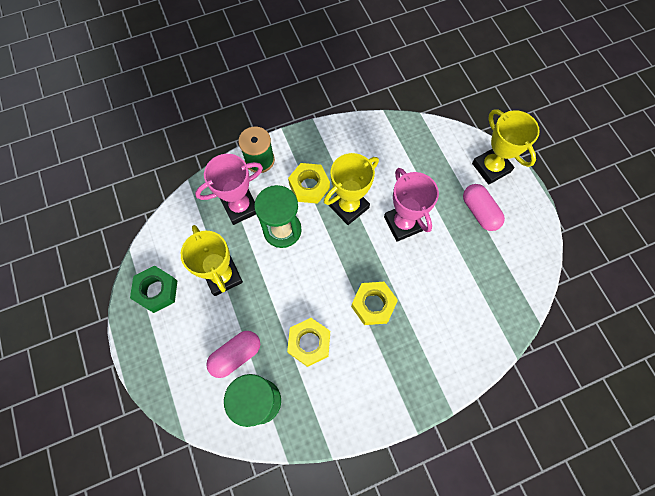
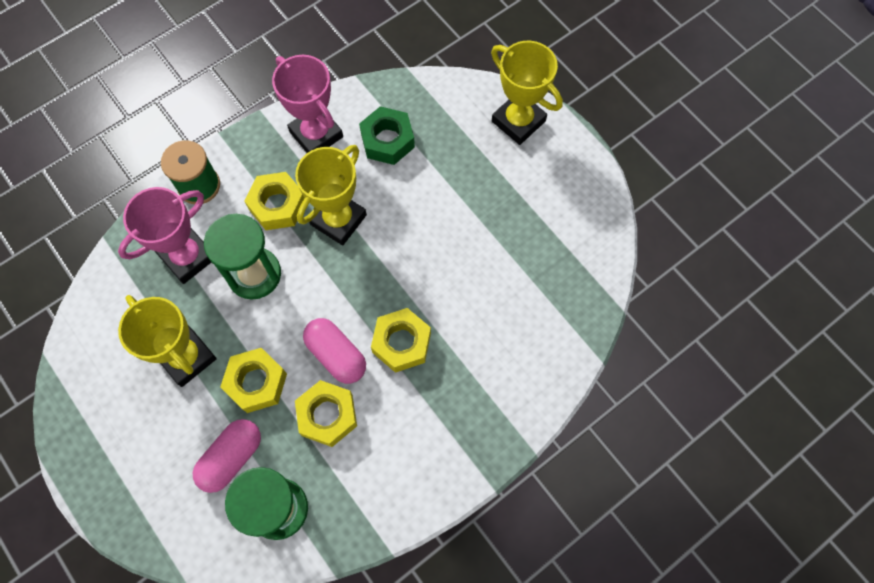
camera: 15 degrees left, 0 degrees up
(157, 291) = (98, 401): green nut -> green nut (387, 140)
(265, 306) = (256, 382): none -> yellow nut
(403, 223) = (417, 225): pink trophy -> pink trophy (316, 134)
(479, 212) = (515, 184): pink capsule -> pink capsule (336, 355)

